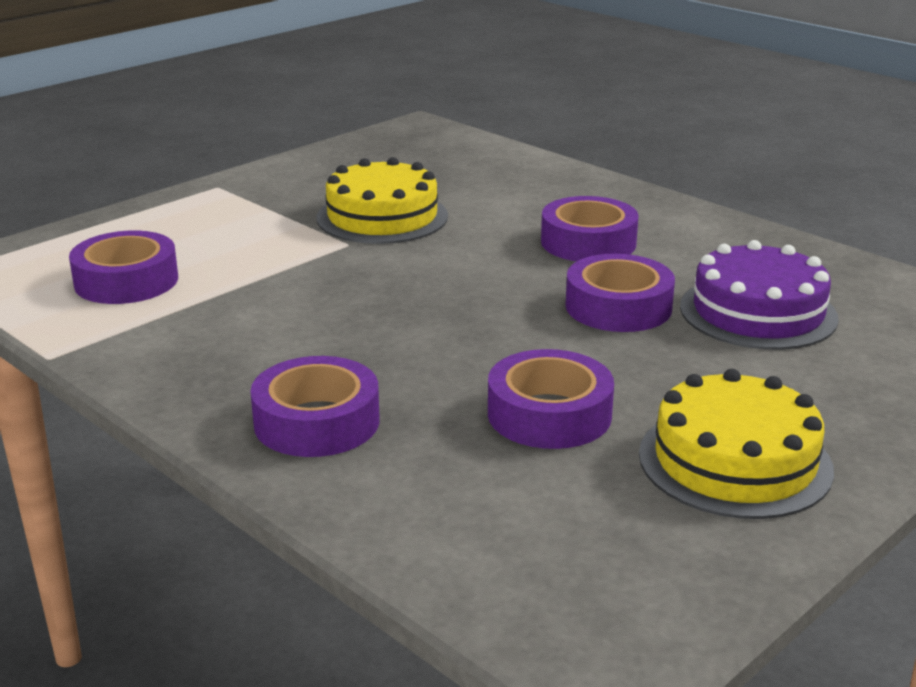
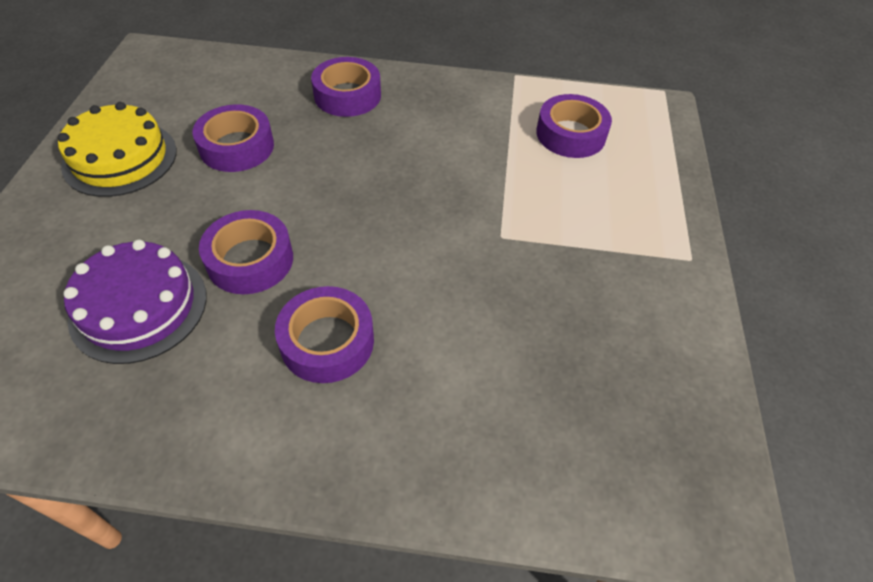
camera: 140 degrees right, 25 degrees up
(382, 217) = (522, 287): yellow cake -> none

